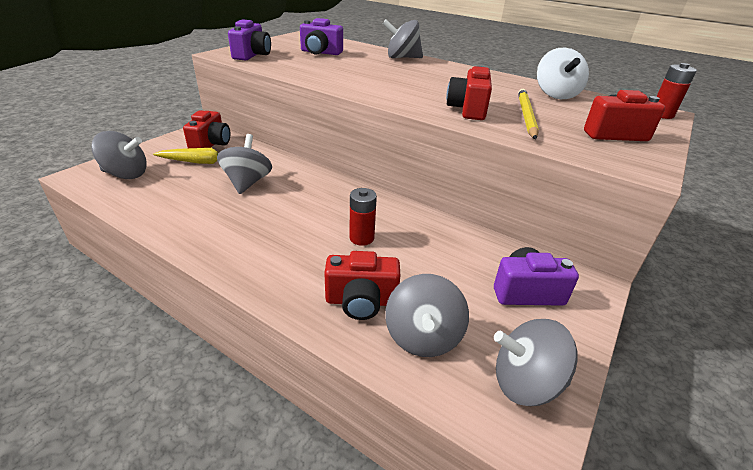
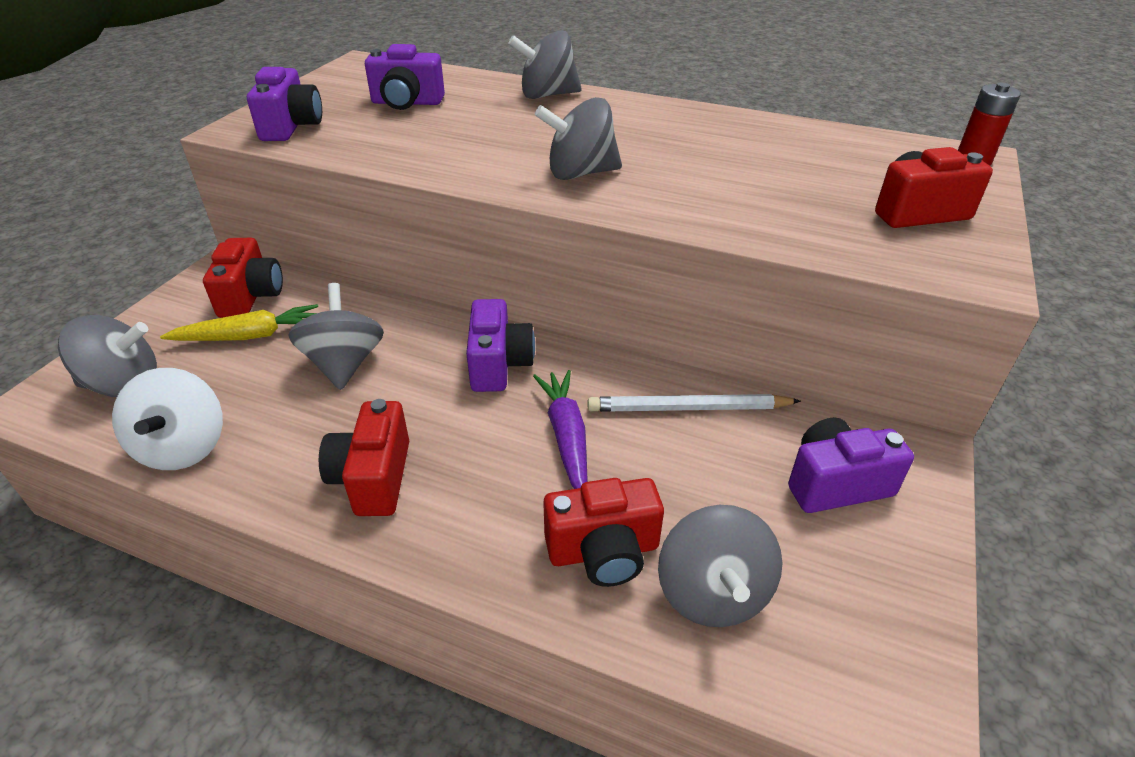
camera: 10 degrees left, 5 degrees up
(335, 196) = (499, 364): none -> purple camera
(361, 238) = (566, 436): red battery -> purple carrot
(443, 236) = (688, 408): none -> white pencil
(468, 110) = (692, 197): red camera -> red camera (373, 478)
(525, 383) = (874, 635): grey spinning top -> grey spinning top (580, 173)
(526, 116) = (782, 196): yellow pencil -> none
(556, 94) = (811, 142): white spinning top -> white spinning top (183, 447)

